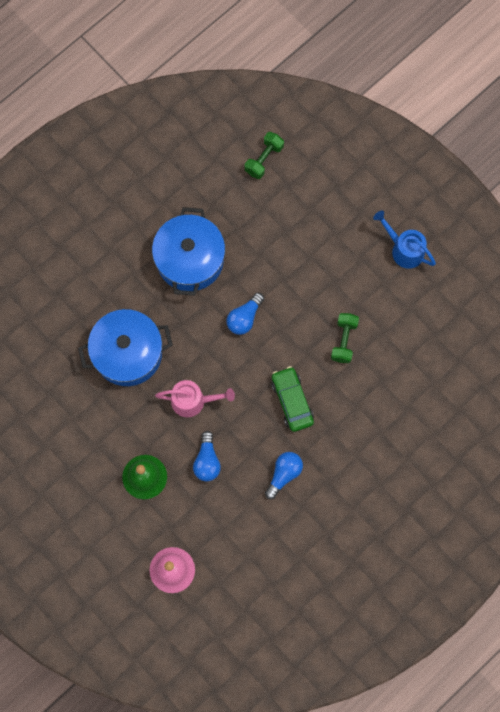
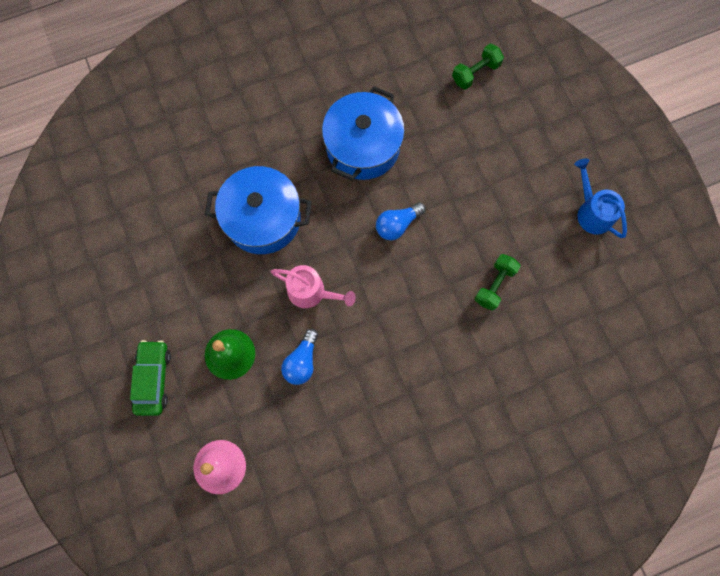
camera: 20 degrees right, 0 degrees up
(284, 474) = (379, 406): blue light bulb -> none
(292, 401) = (416, 329): green car -> green car (153, 379)

